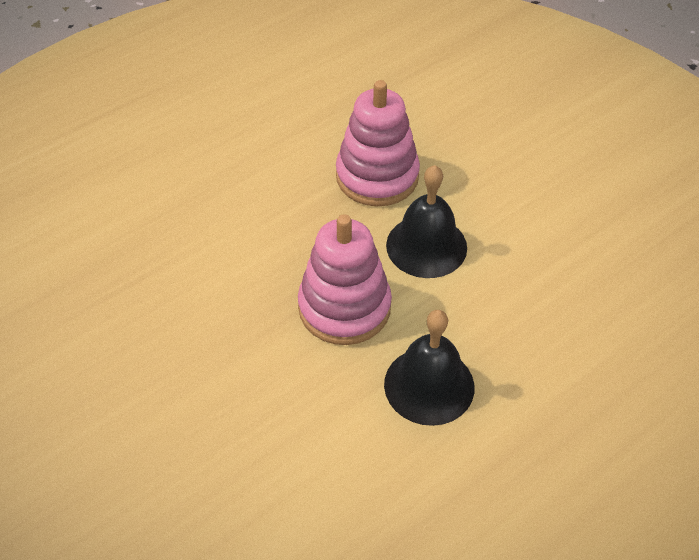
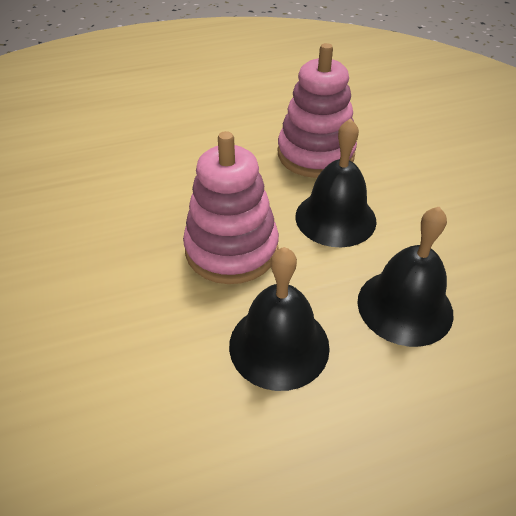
camera: 20 degrees right, 5 degrees down
(519, 318) = (404, 306): none -> black bell

